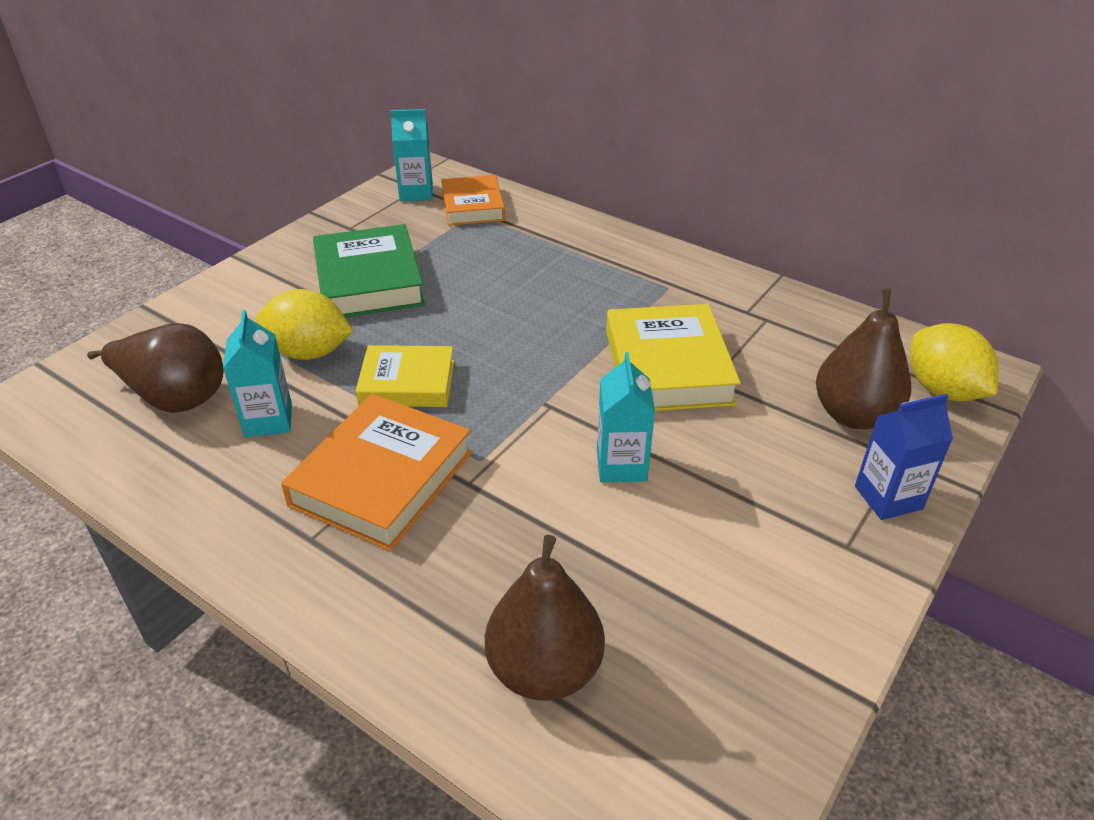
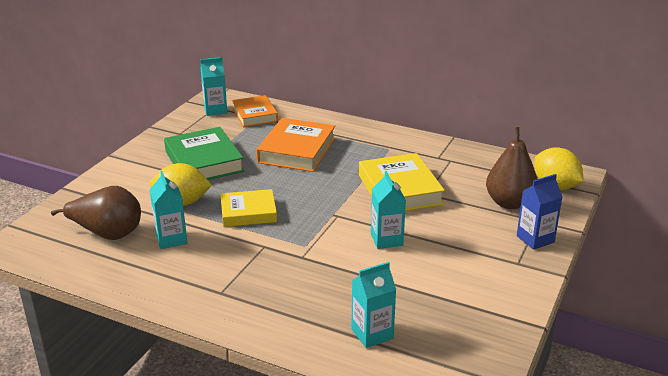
camera: 10 degrees left, 10 degrees down
(382, 478) = (251, 260): orange book -> orange book (297, 150)
(544, 669) = (372, 334): brown pear -> turquoise carton

